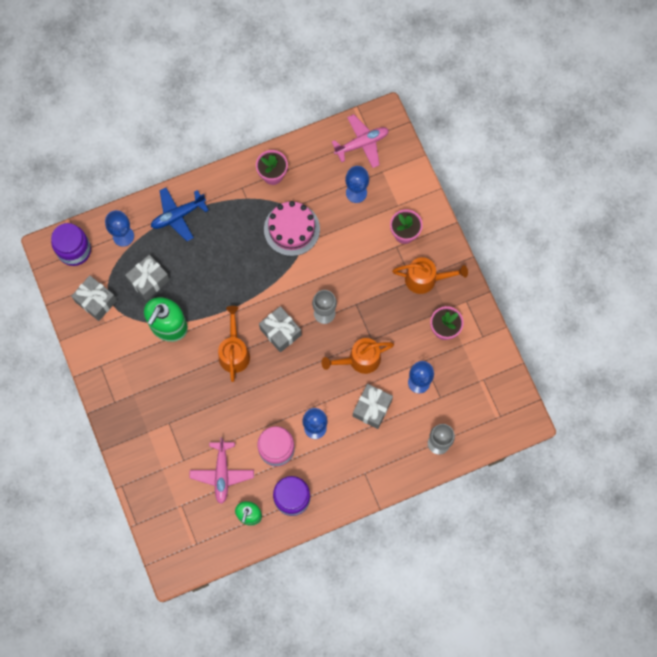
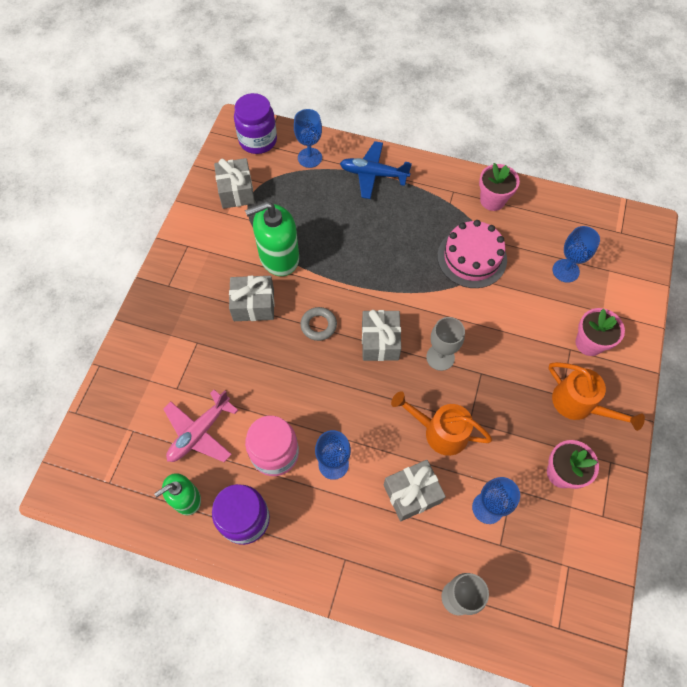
camera: 40 degrees right, 10 degrees down
(149, 280) = (298, 207): grey gift -> grey gift (253, 305)
(234, 351) = (318, 325): orange watering can -> grey ring
(362, 144) = (606, 232): pink plane -> none

